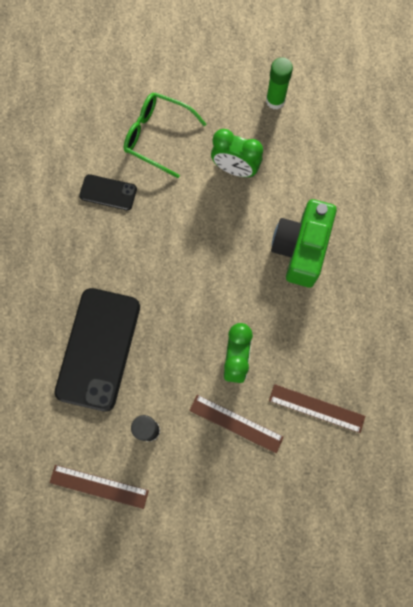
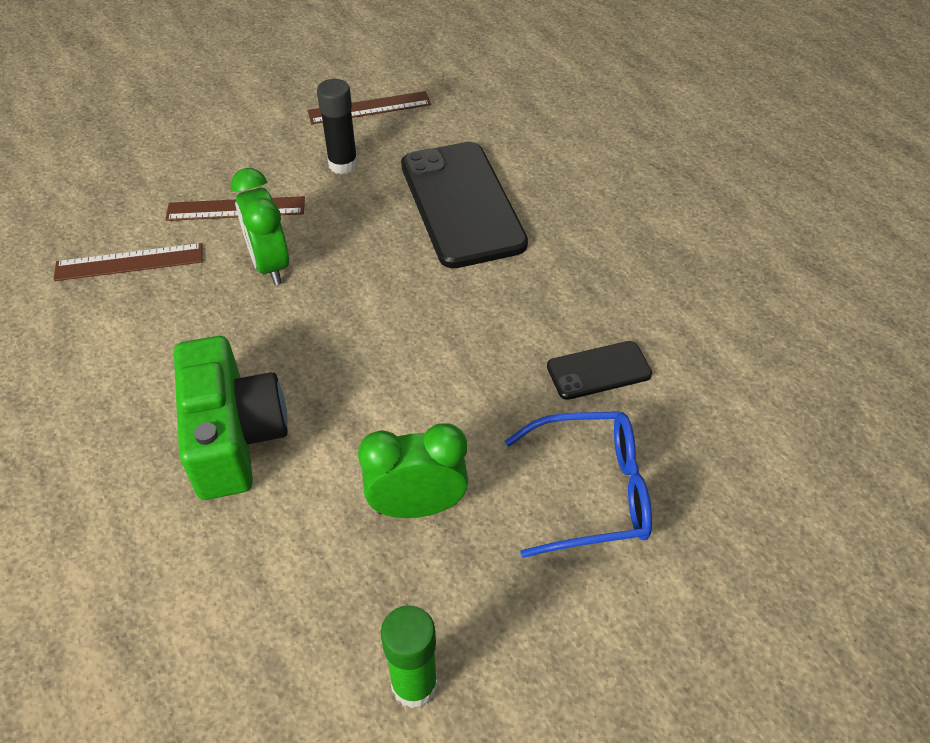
camera: 150 degrees right, 25 degrees down
(158, 137) = (590, 492): green glasses -> blue glasses

